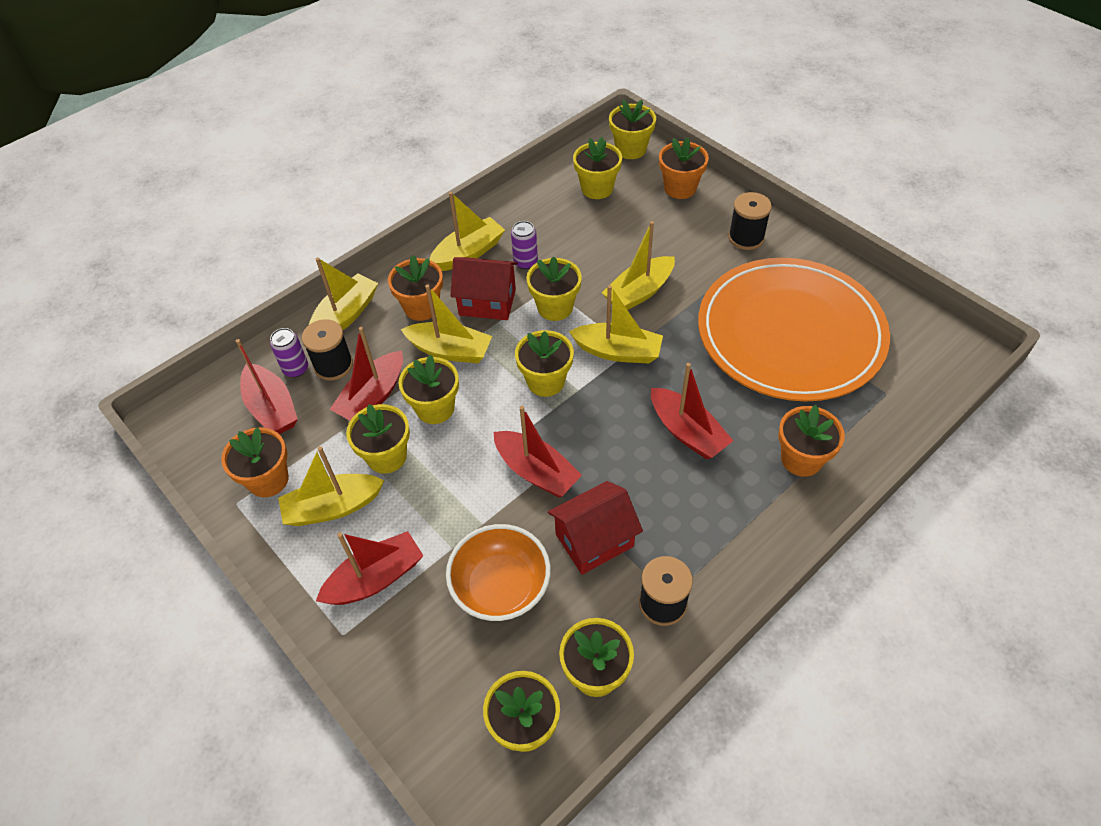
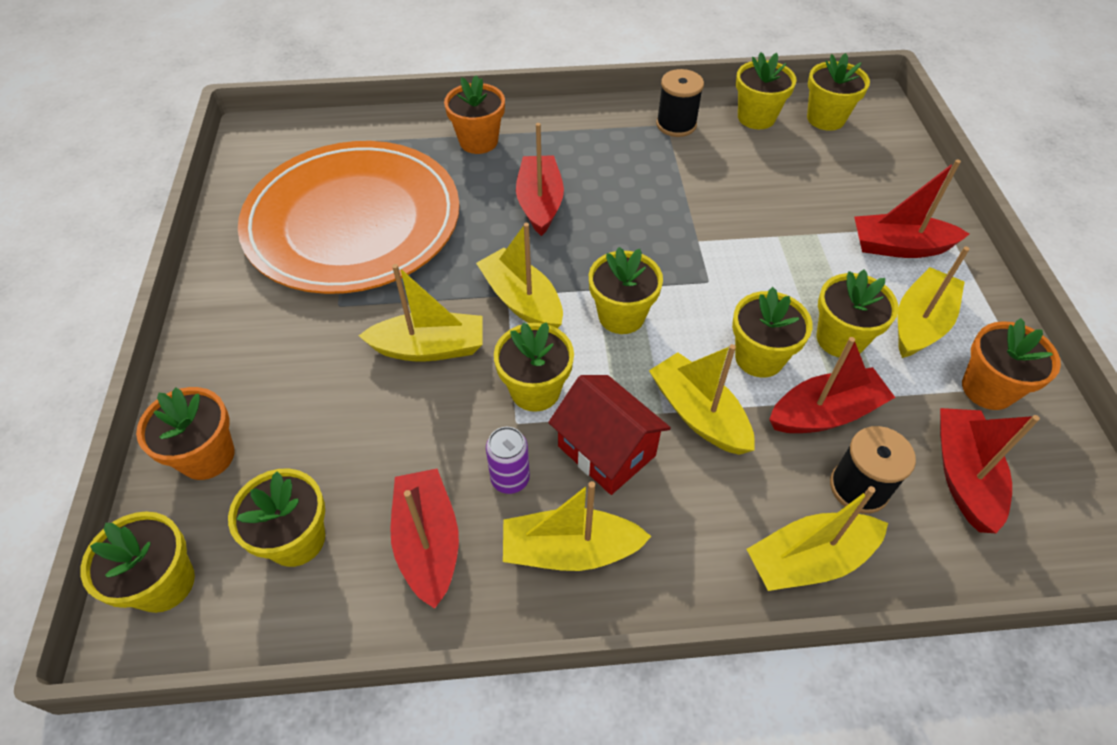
camera: 145 degrees left, 0 degrees up
(296, 369) = (914, 514): purple can -> none
(333, 507) = (920, 323): yellow boat -> yellow boat turned 75 degrees counterclockwise
(421, 307) = (695, 500): orange flower pot -> none
(501, 587) = (791, 189): orange bowl -> none
(536, 472) = (699, 246): red boat -> red boat (428, 542)
(594, 540) = (692, 178): red house -> none
(746, 237) = (244, 335): black spool -> none

